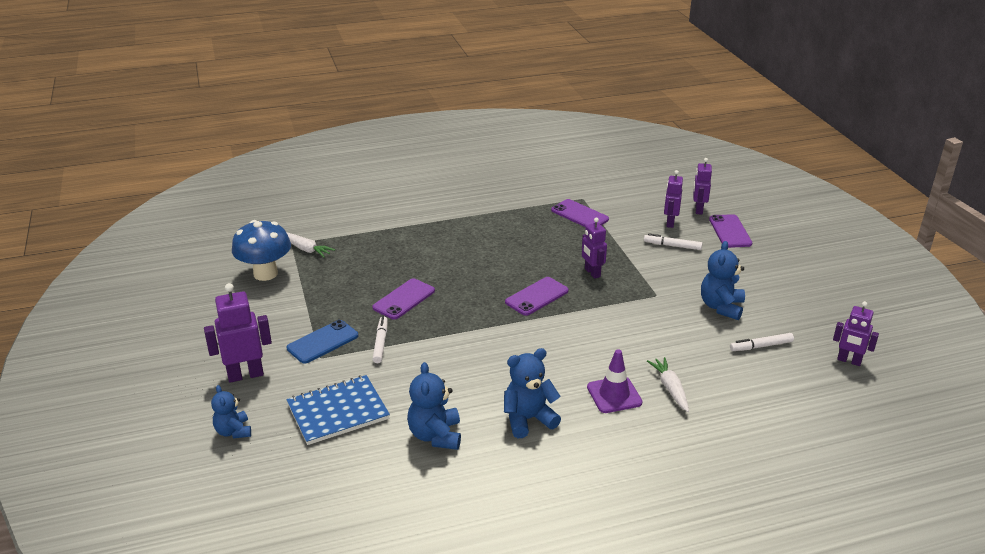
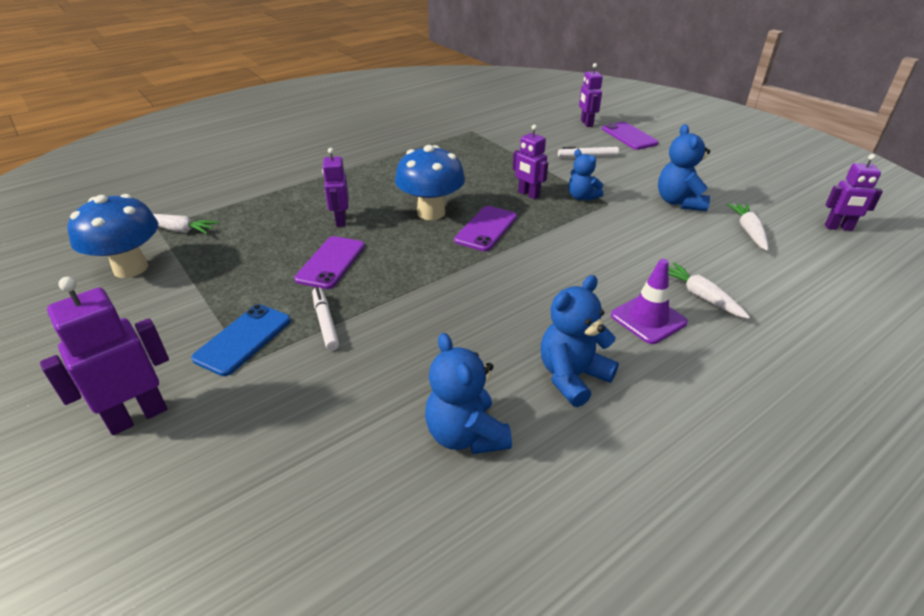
camera: 20 degrees left, 5 degrees up
(233, 431) = (141, 521): blue teddy bear -> blue teddy bear (582, 197)
(338, 411) = (306, 437): blue notebook -> none
(501, 273) = (431, 213): none -> blue mushroom
(579, 215) = (478, 145): purple phone -> none
(670, 223) = (569, 138): purple robot -> purple robot (340, 220)
(761, 346) = (748, 231): white marker -> white carrot

